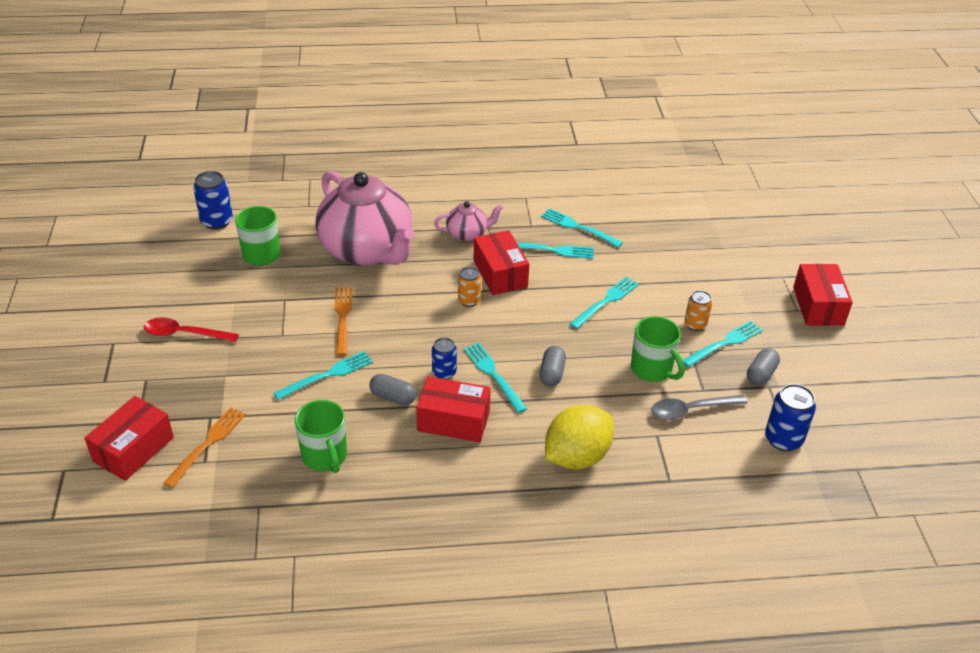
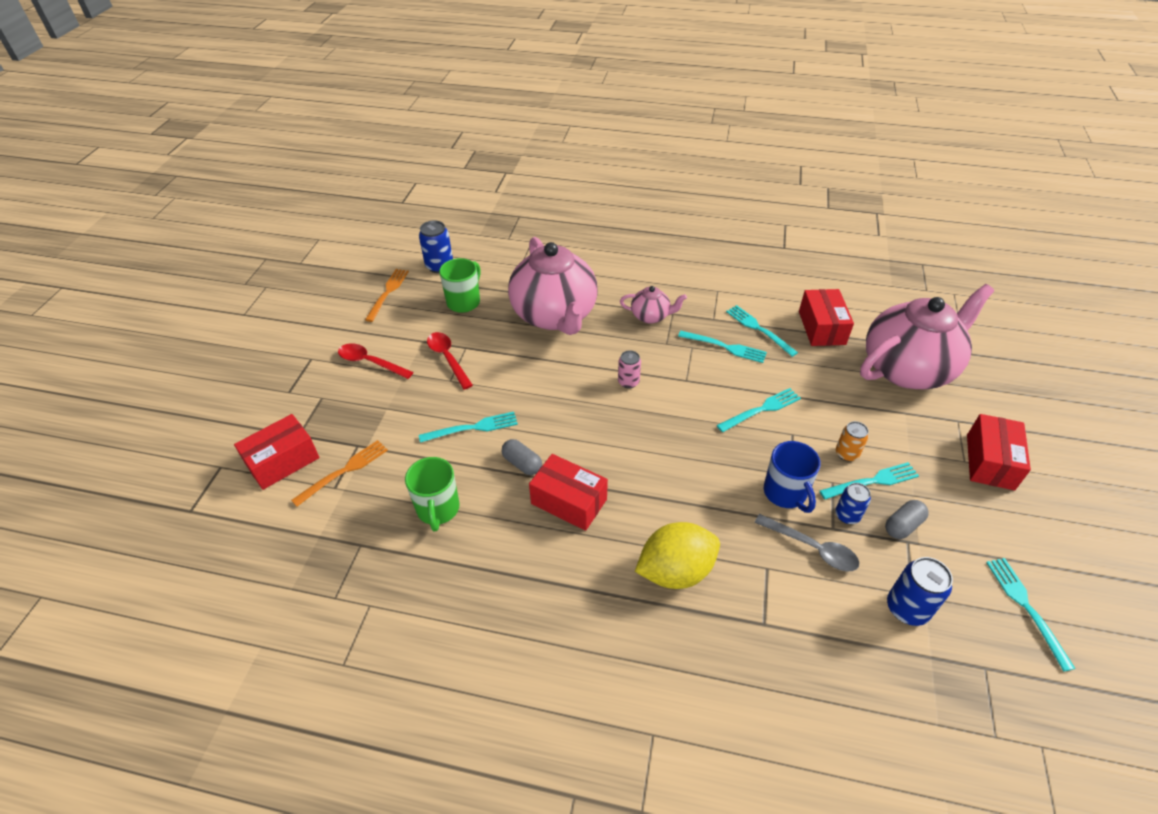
camera: 20 degrees right, 5 degrees up
(270, 314) = (448, 358): none -> red spoon
(343, 317) = (508, 374): orange fork -> orange fork (388, 292)
(444, 372) = (578, 449): blue can -> blue can (847, 515)
(469, 301) = (628, 382): orange can -> pink can
(493, 374) = (623, 462): turquoise fork -> turquoise fork (1025, 606)
(500, 274) = (667, 361): red box -> red box (822, 328)
(552, 373) = (681, 474): grey capsule -> none
(652, 370) = (785, 493): green mug -> blue mug
(690, 410) = (812, 548): grey spoon -> grey spoon turned 150 degrees counterclockwise
(726, 239) = (908, 368): none -> pink teapot

